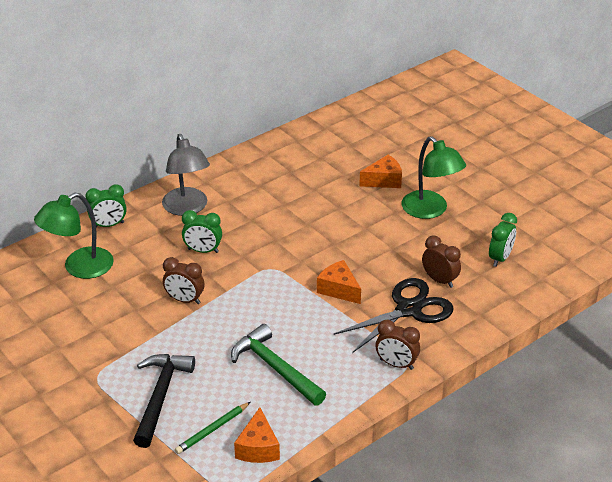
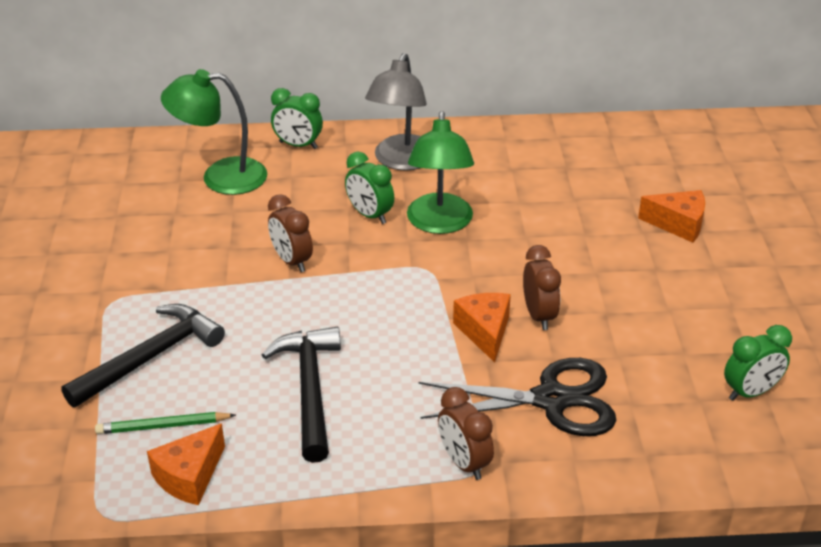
camera: 35 degrees right, 0 degrees up
(275, 368) = (309, 390): green hammer -> black hammer
(430, 210) = (707, 287): green lamp -> green lamp (439, 223)
(439, 280) = (632, 382): brown clock -> brown clock (539, 316)

